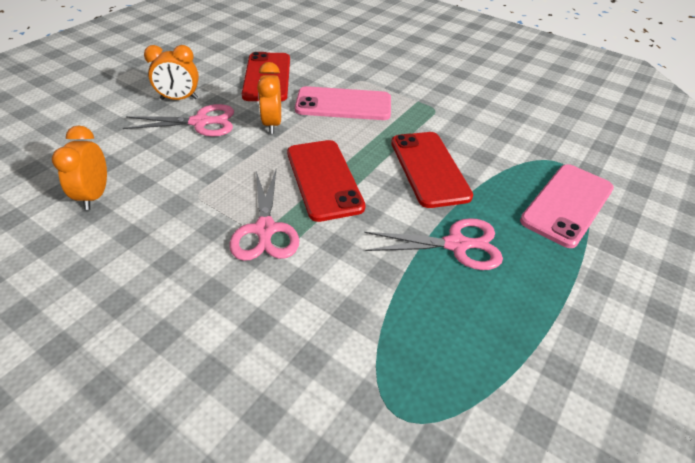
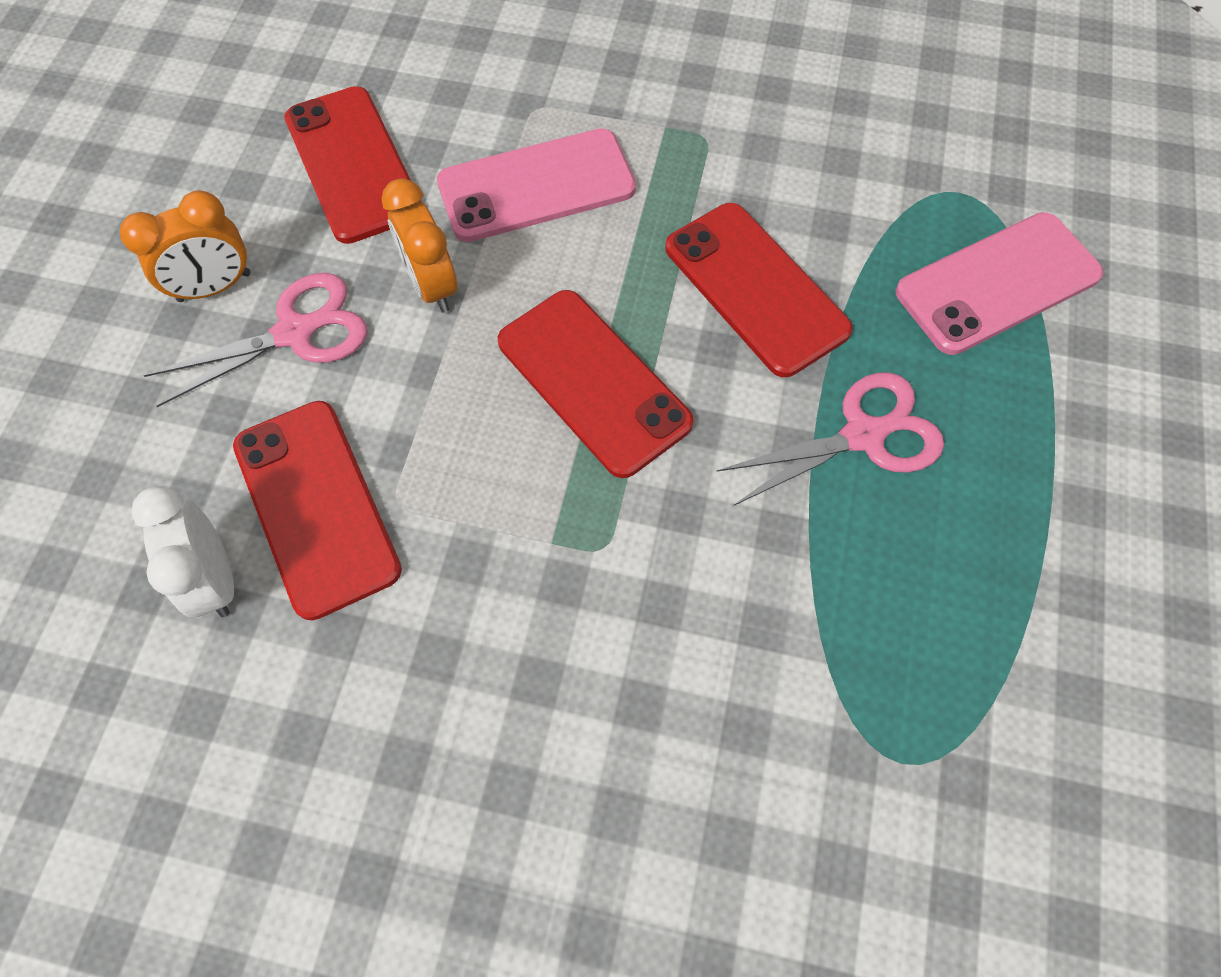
camera: 20 degrees left, 20 degrees up
(95, 195) = (215, 578): orange clock -> white clock
(160, 184) = (316, 507): none -> red phone
(265, 230) = (554, 529): pink scissors -> none
(567, 204) = (997, 283): pink phone -> pink phone turned 45 degrees clockwise

